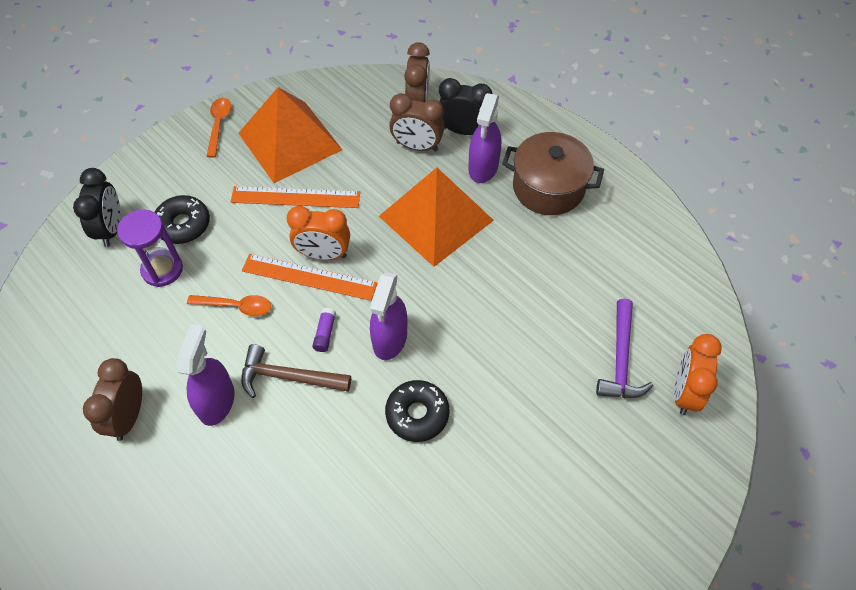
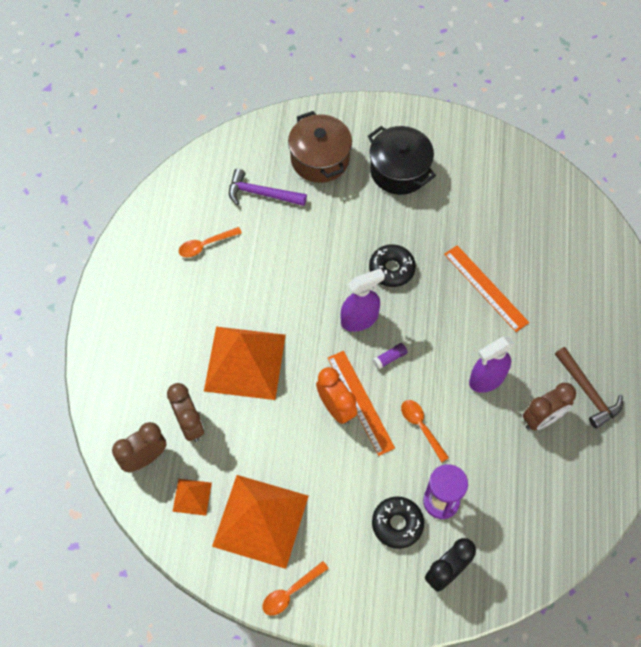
camera: 130 degrees left, 5 degrees up
(289, 377) = (435, 353): brown hammer -> brown hammer (587, 392)
(295, 197) = (307, 468): orange ruler -> orange ruler (485, 288)
(355, 113) = (192, 496): none -> orange pyramid
(463, 130) = (147, 404): black clock -> none
(483, 168) = (174, 365): purple spray bottle -> none
(539, 532) = (399, 171): none -> black pot
(548, 187) = (158, 312): brown pot -> brown pot (320, 159)
(594, 268) = (205, 245): none -> orange spoon
(620, 359) = (262, 194): purple hammer -> purple hammer turned 135 degrees counterclockwise
(684, 392) = (256, 153): orange clock -> none

